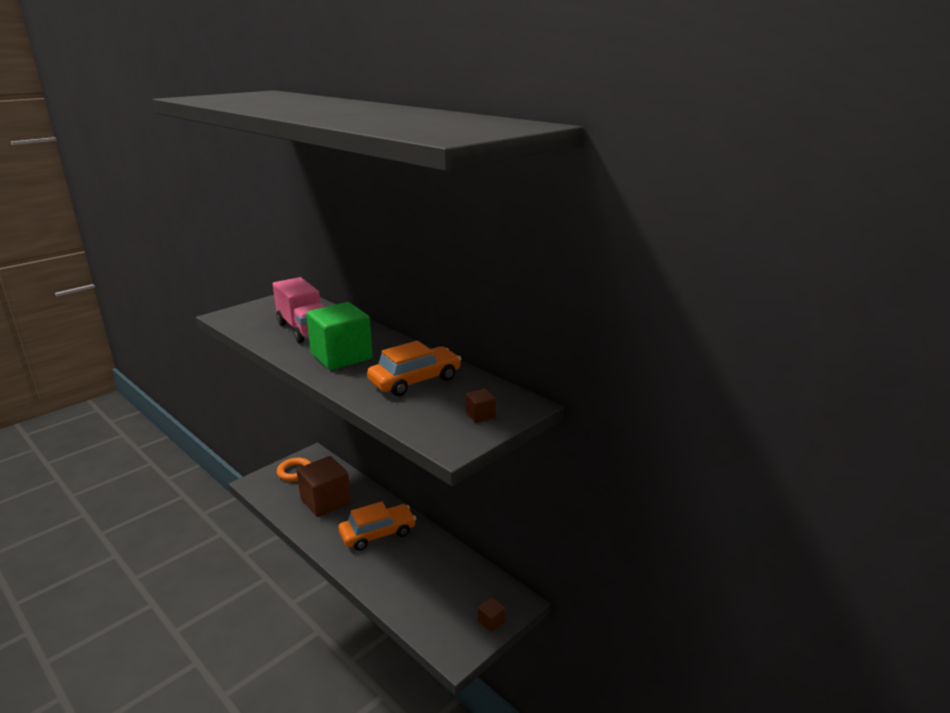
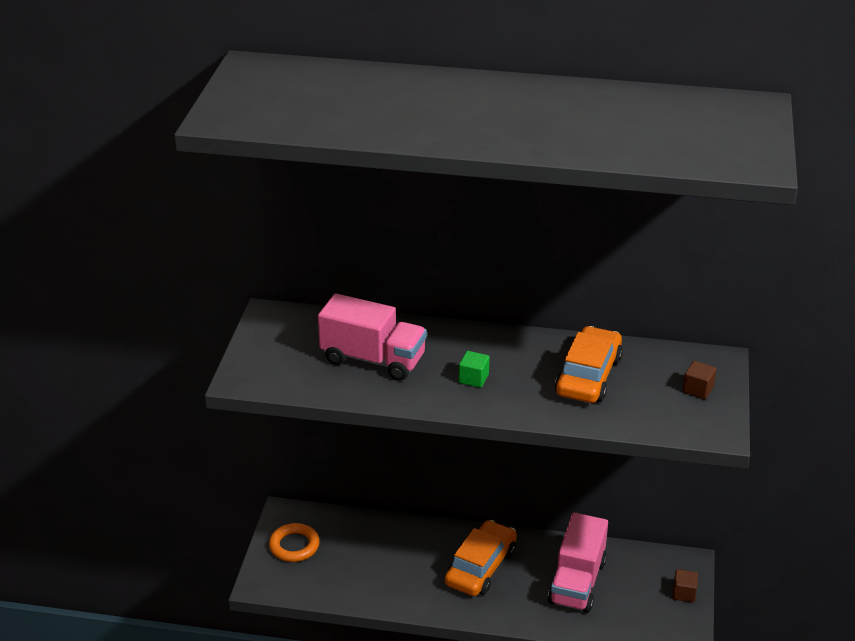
camera: 35 degrees left, 10 degrees up
(325, 501) = (378, 561): brown cube -> none
(341, 357) = (473, 378): green cube -> green cube, size x0.42
(425, 574) = (577, 582): none -> pink truck

